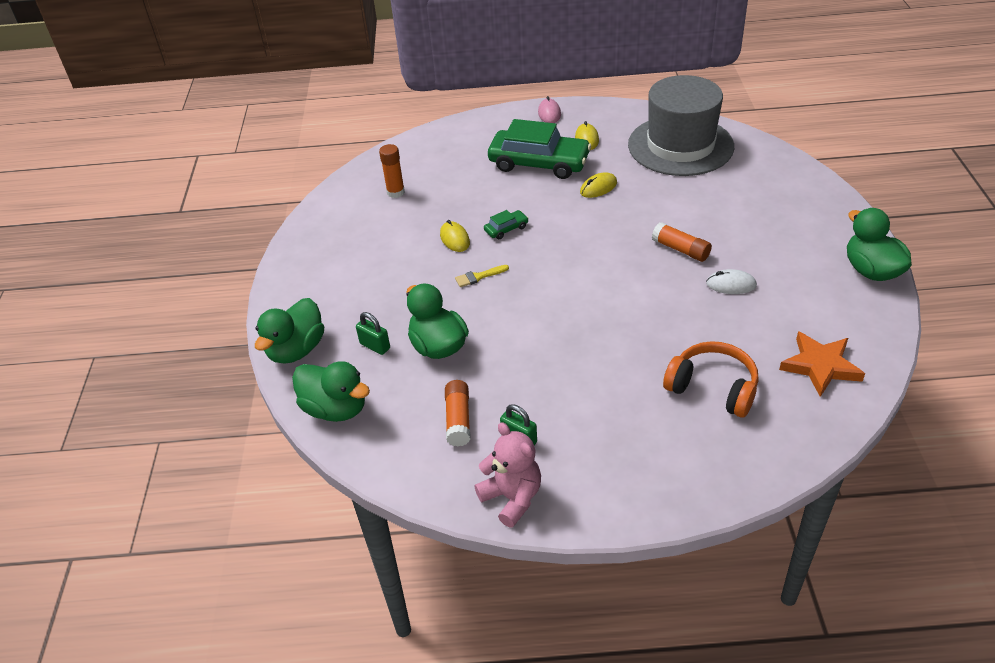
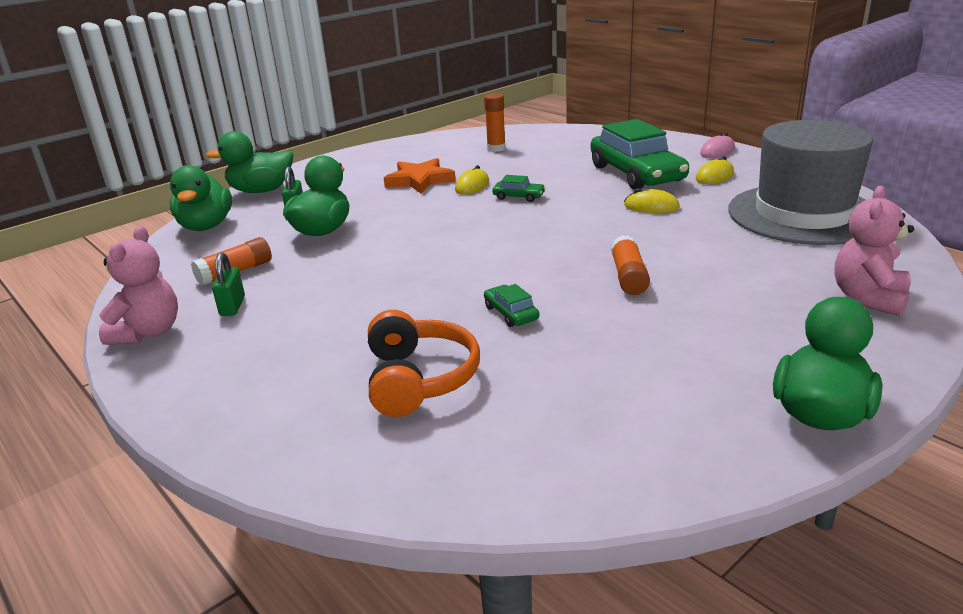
camera: 50 degrees right, 15 degrees down
(478, 277) = (436, 211): yellow brush -> none
(674, 316) = (511, 313): none -> green car
(731, 284) = (617, 325): white mouse -> none
(792, 190) = (868, 298): none -> pink teddy bear
(820, 366) = (554, 441): orange star -> orange star (420, 180)

